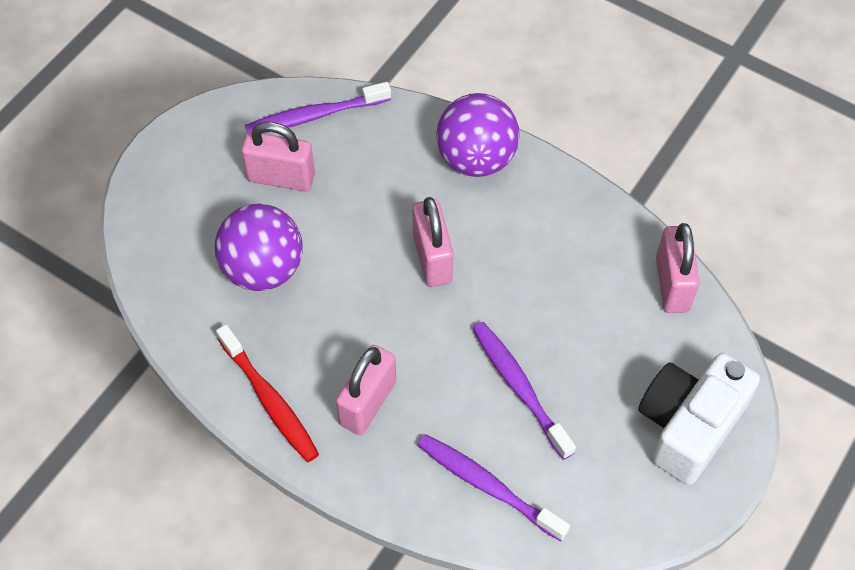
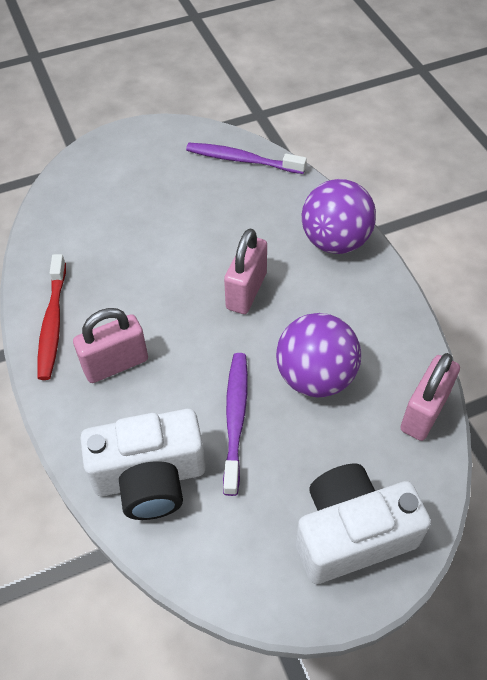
camera: 35 degrees right, 5 degrees down
(263, 269) = (124, 237): purple ball -> purple ball (315, 377)
(281, 178) = (186, 187): pink padlock -> none
(487, 486) = (150, 478): purple toothbrush -> white camera

